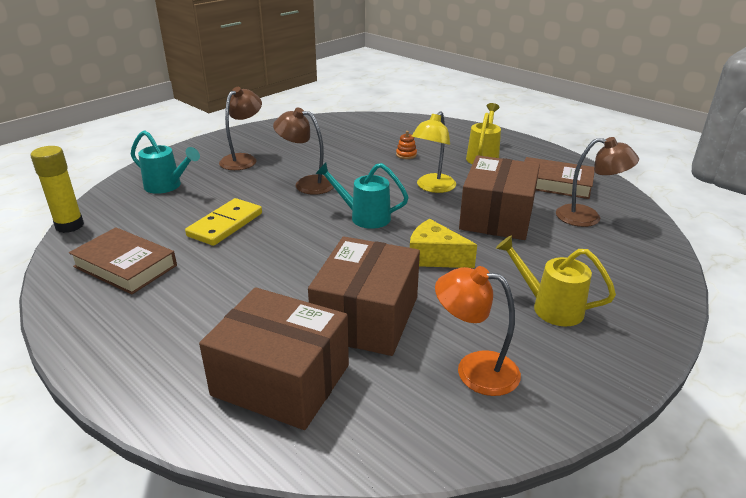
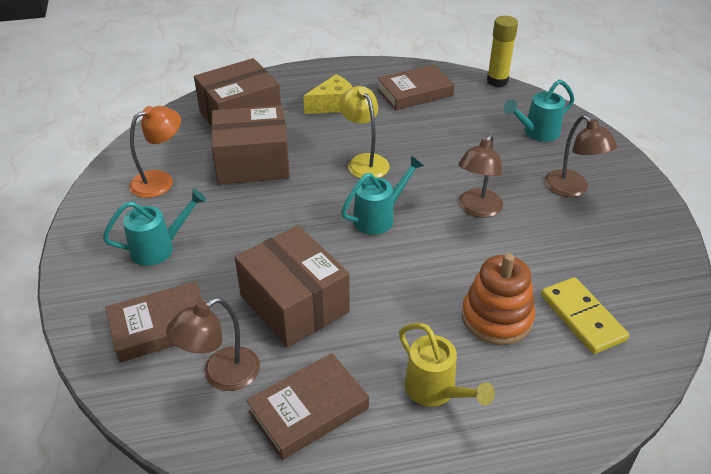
camera: 125 degrees right, 10 degrees up
(225, 225) = (436, 143): yellow domino -> yellow domino (582, 318)
(307, 184) = (477, 209): brown lamp -> brown lamp turned 150 degrees clockwise
(366, 317) = (252, 162): brown box -> brown box turned 60 degrees counterclockwise
(406, 155) = (497, 318): orange stacking toy -> orange stacking toy, size x2.35
(432, 187) = (394, 292): yellow lamp -> yellow lamp (364, 161)
(434, 257) = (278, 226): yellow cheese -> yellow cheese (333, 105)
(550, 307) = (159, 248): yellow watering can -> turquoise watering can
(604, 259) = (160, 326): none -> brown book

